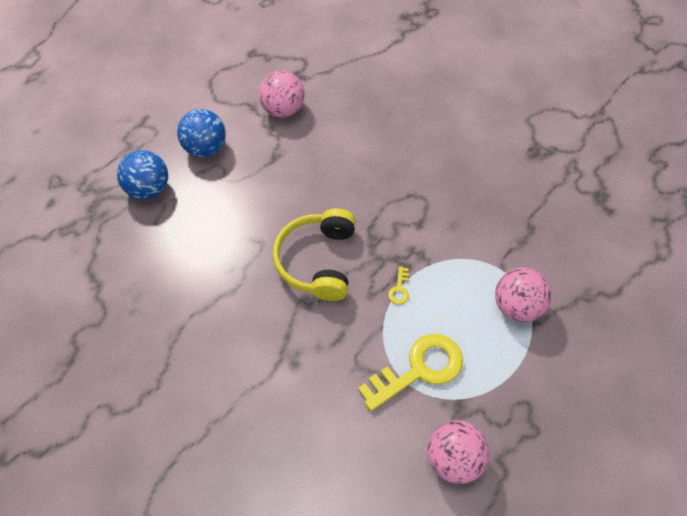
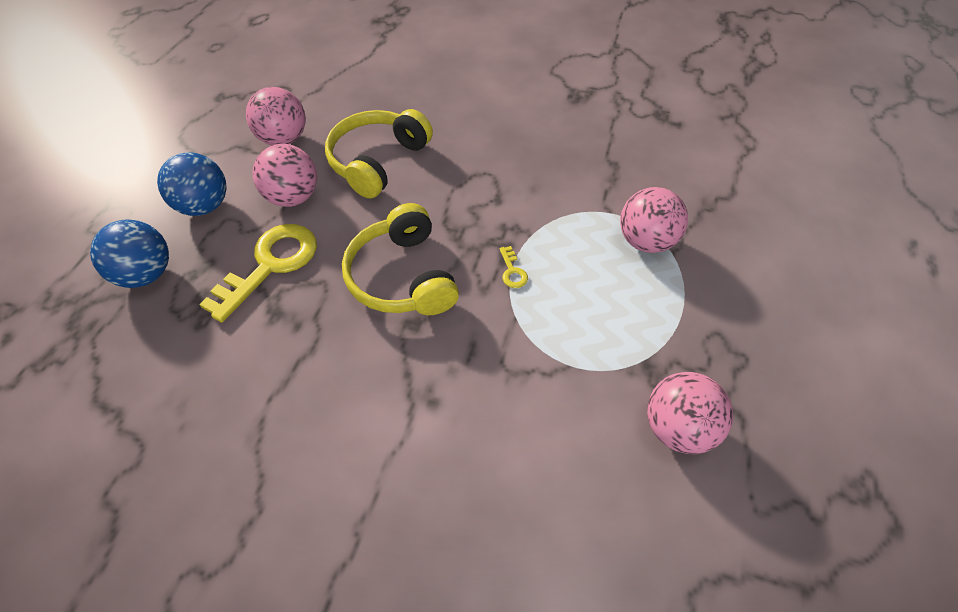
camera: 25 degrees left, 5 degrees down
(269, 164) = (293, 197): none -> pink ball
(344, 155) = (377, 161): none -> yellow headphones
(419, 369) = (582, 346): yellow key -> yellow key (270, 265)

